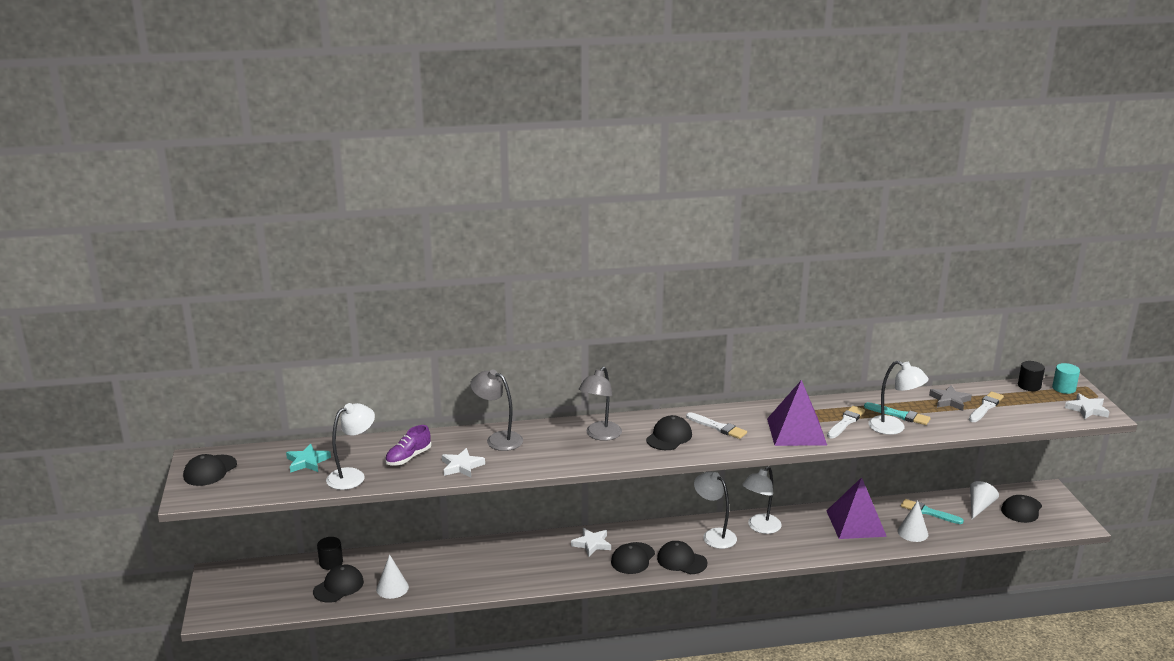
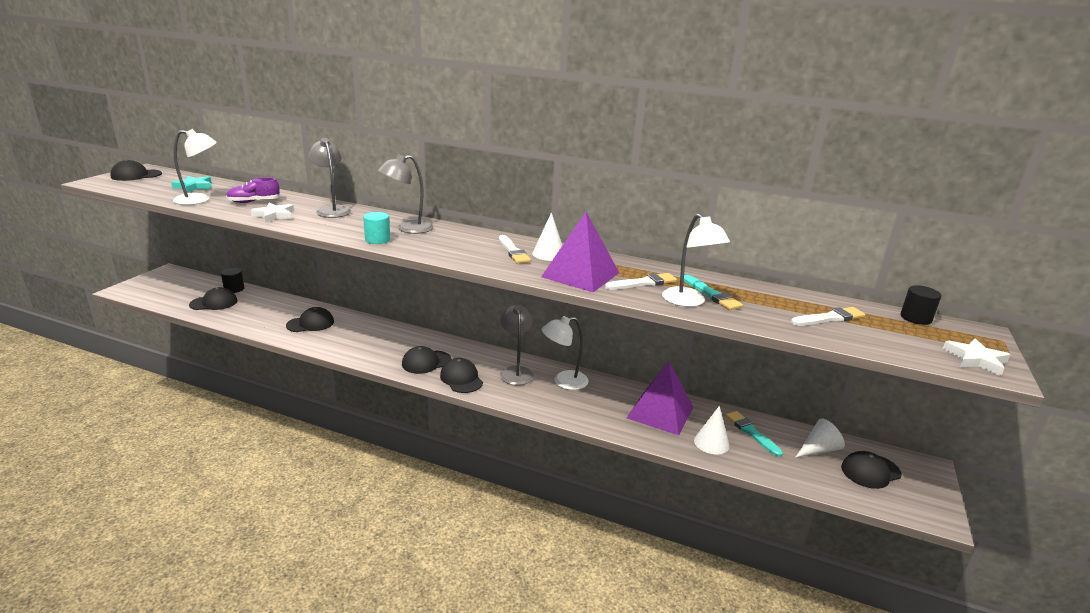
camera: 30 degrees right, 0 degrees up
(392, 588) = (241, 316): white cone -> white cone (548, 254)
(592, 544) = (412, 341): white star -> none
(669, 437) = (459, 245): black cap -> black cap (310, 323)
(714, 535) = (516, 372): white lamp -> grey lamp
(949, 400) = (791, 301): grey star -> none
(1064, 388) = (964, 333): turquoise cylinder -> turquoise cylinder (377, 240)

